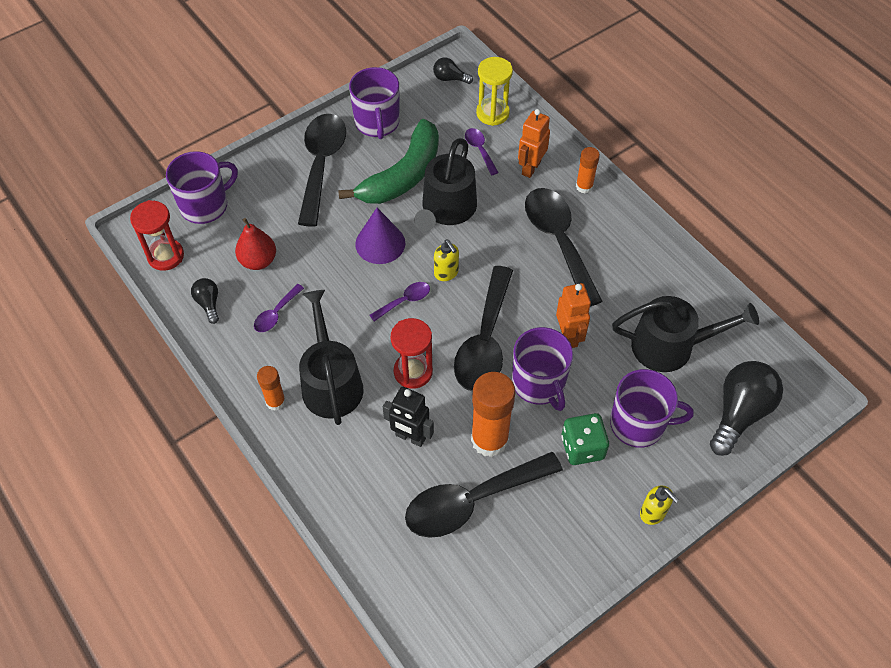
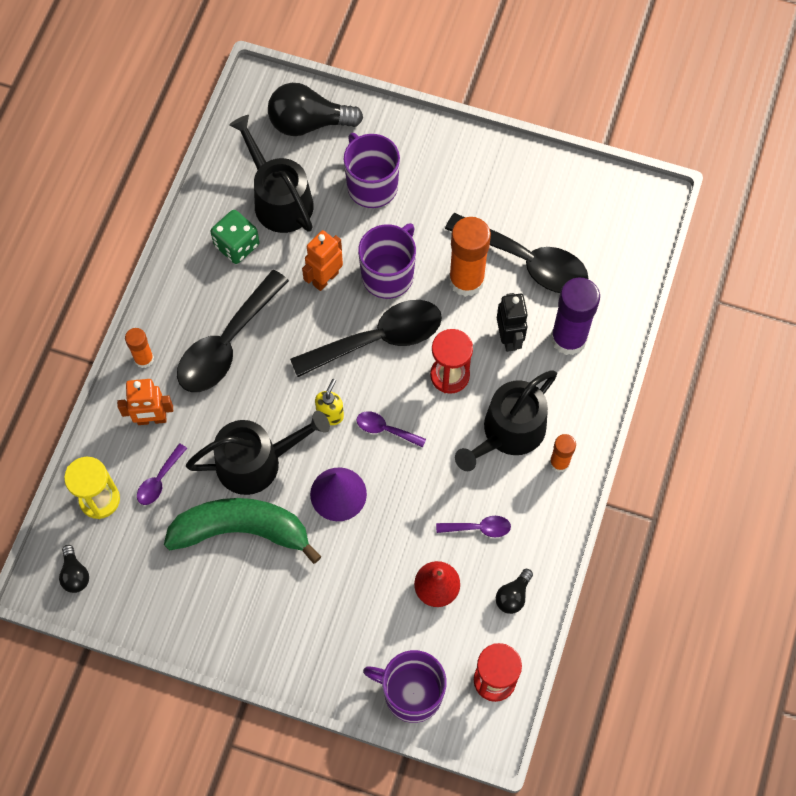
camera: 125 degrees left, 10 degrees up
(321, 165) = (282, 618): black spoon -> none
(373, 484) = (568, 338): none -> purple glue stick
(377, 123) = (188, 605): purple mug -> none
(582, 447) = (422, 212): green dice -> green dice (237, 245)
(653, 513) = (441, 138): yellow soap dispenser -> none

